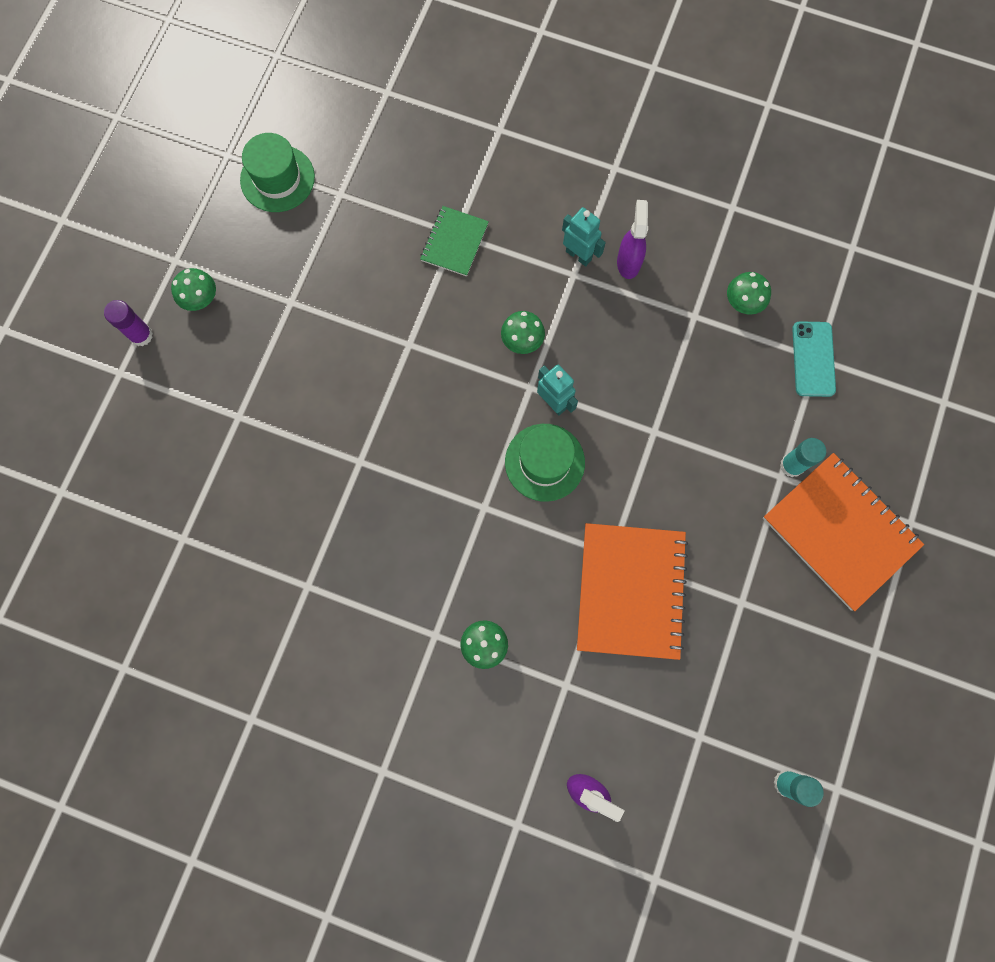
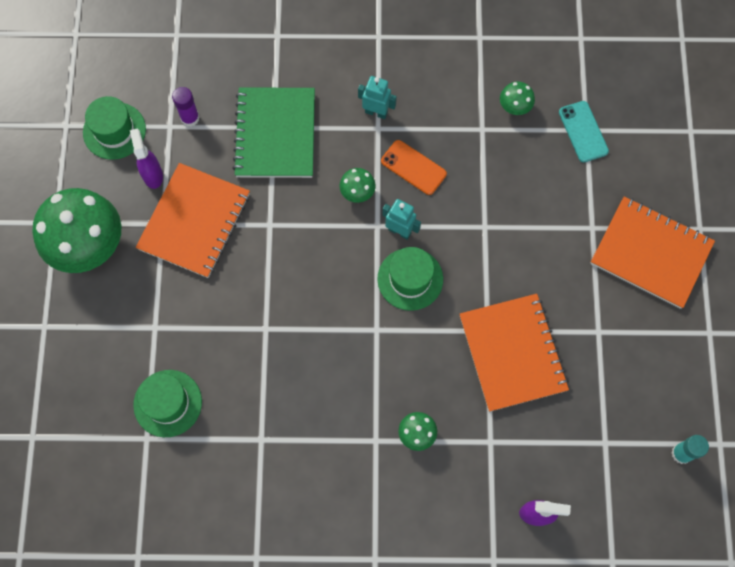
camera: 20 degrees left, 5 degrees down
(141, 335) = (50, 291): purple glue stick -> purple glue stick (190, 118)
(201, 299) = (89, 246): green mushroom -> green mushroom, size x2.32
(220, 507) = (167, 403): none -> green hat
(326, 311) = (194, 221): none -> orange notebook
(454, 242) = (275, 134): green notebook -> green notebook, size x1.86
(597, 334) = (413, 167): none -> orange phone
(628, 262) = (416, 105): purple spray bottle -> purple spray bottle (152, 174)
(791, 465) = (597, 216): turquoise glue stick -> none

